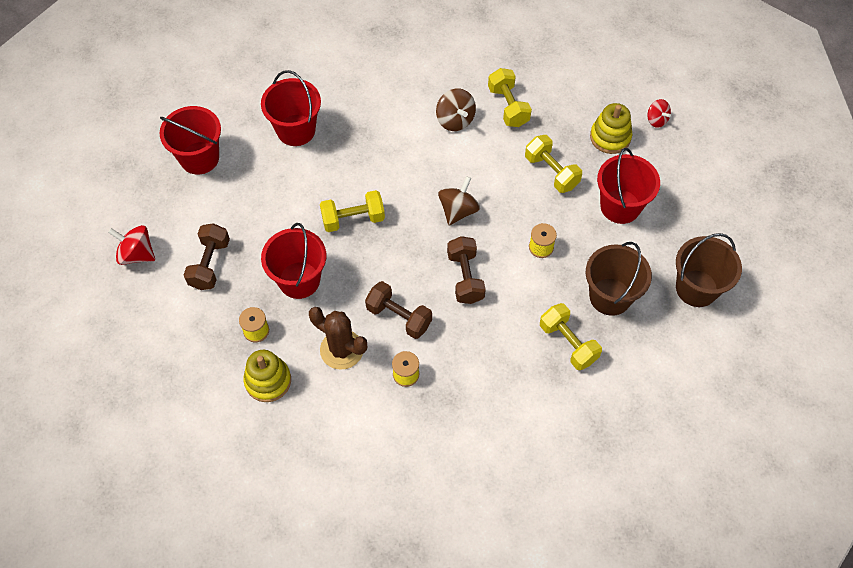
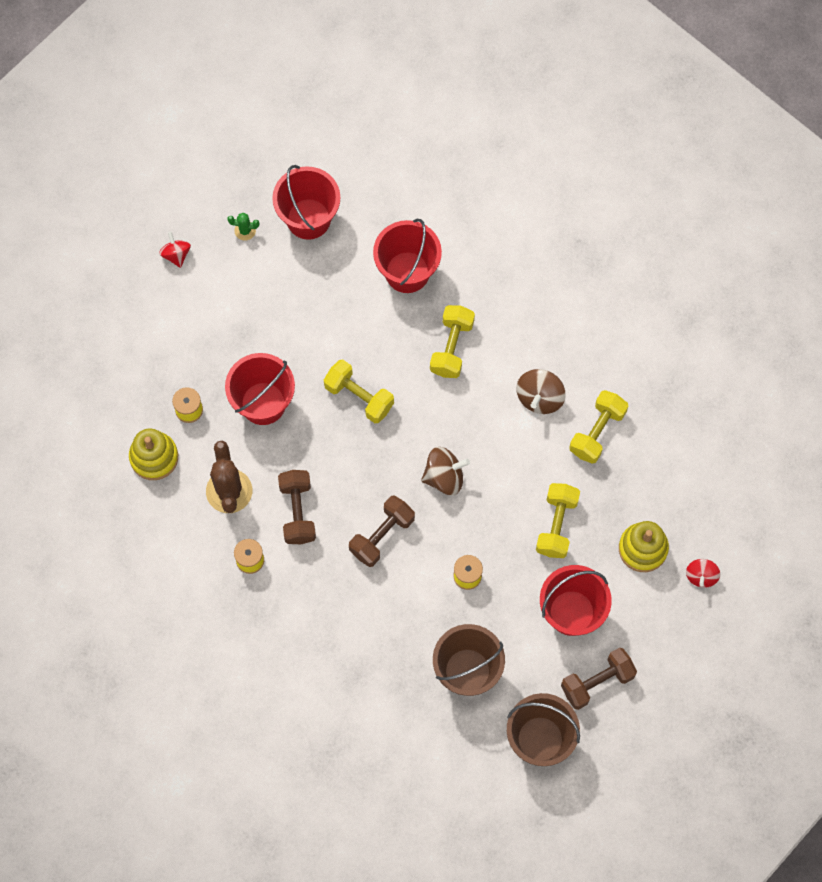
camera: 50 degrees right, 10 degrees up
(137, 254) = (176, 254): red spinning top -> red spinning top, size x0.66
(166, 200) = (245, 230): none -> green cactus
(210, 264) = (216, 320): brown dumbbell -> brown dumbbell (597, 682)
(568, 343) = (390, 669): yellow dumbbell -> yellow dumbbell (451, 347)

